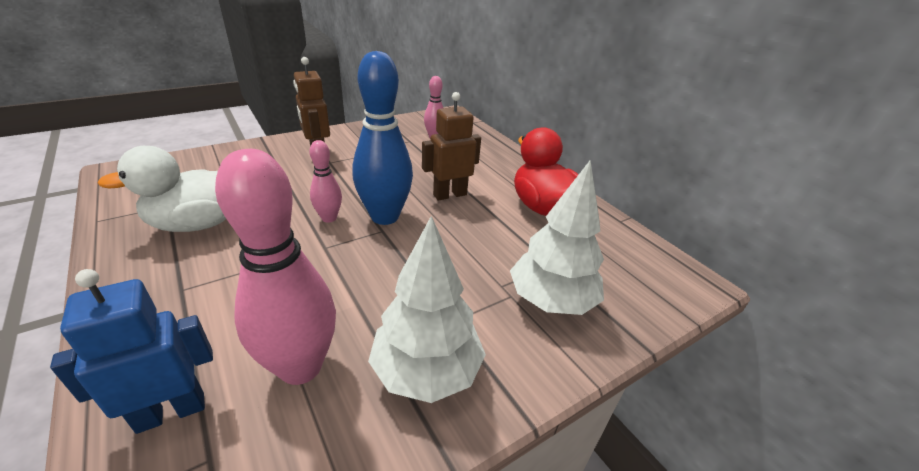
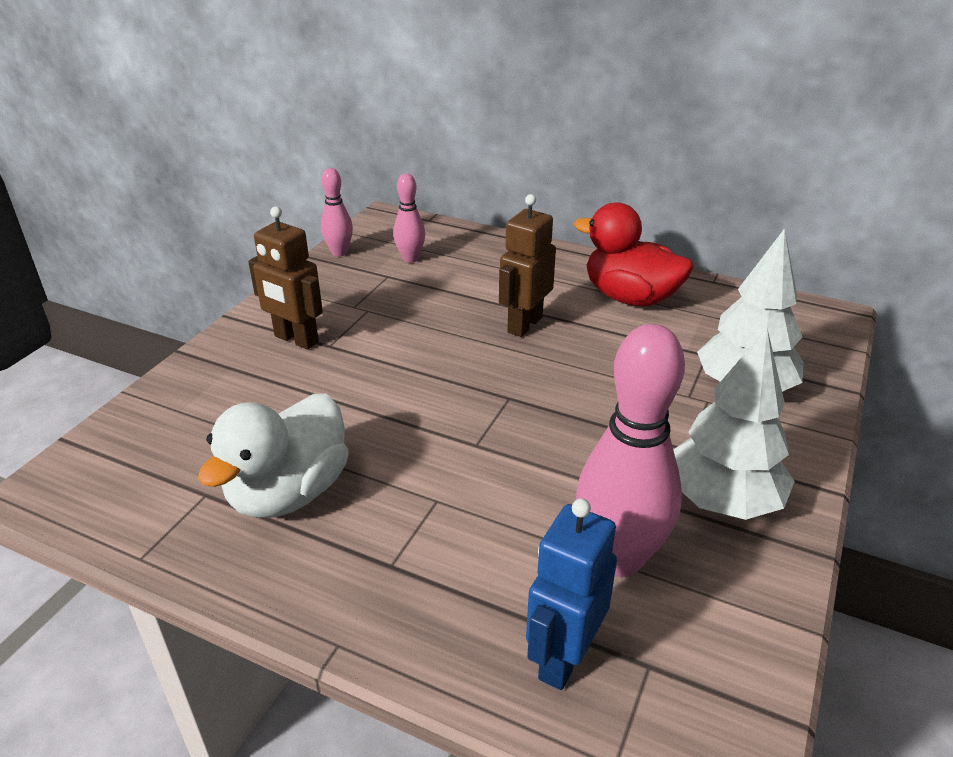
camera: 30 degrees left, 0 degrees up
(329, 218) = (433, 411): pink bowling pin -> pink bowling pin (339, 252)
(385, 217) = (491, 381): blue bowling pin -> none

